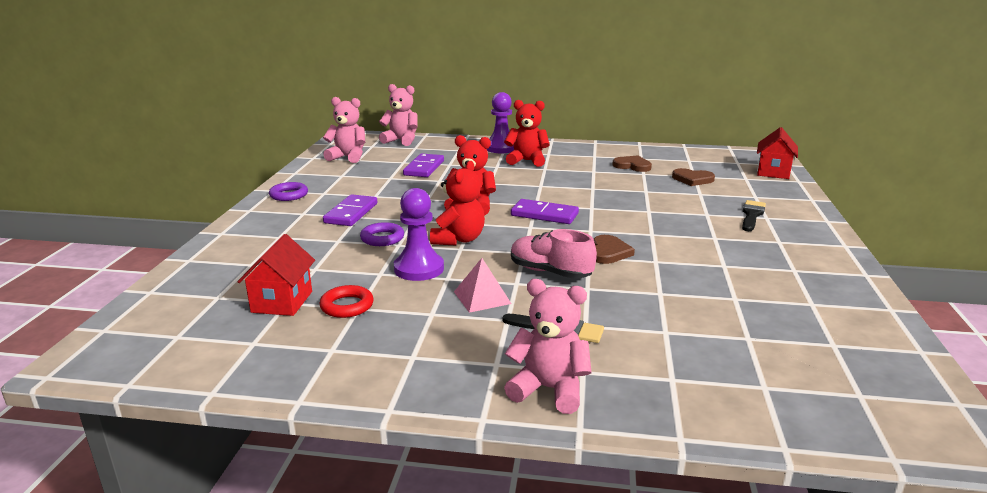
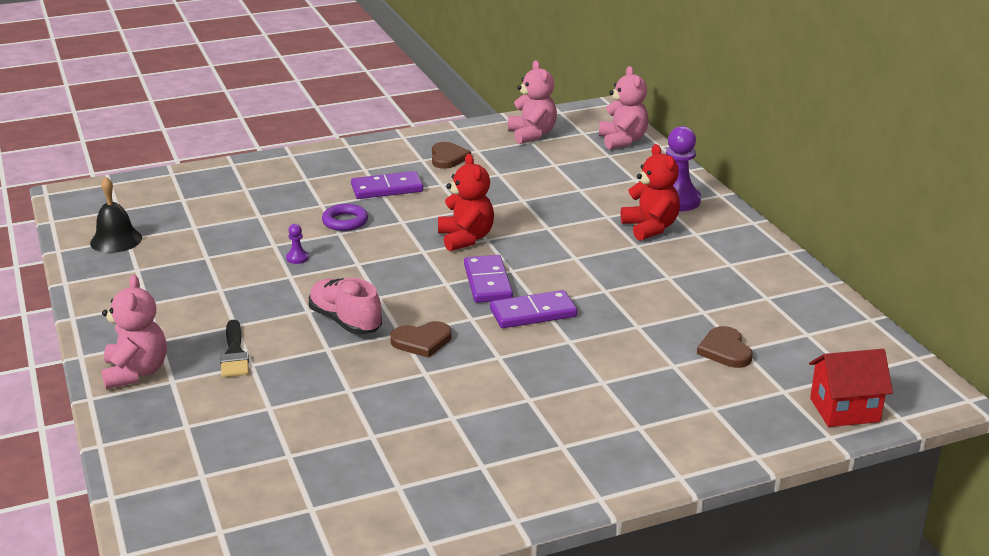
camera: 60 degrees right, 5 degrees up
(247, 350) = (116, 240): none -> black bell
(282, 302) = (193, 225): red house -> none
(289, 195) = (399, 147): purple ring -> none
(347, 306) = (206, 251): red ring -> none
(419, 269) = (297, 258): purple pawn -> purple pawn, size x0.44
(424, 168) = (549, 181): purple domino -> purple domino (533, 313)
(458, 239) = (377, 256): red teddy bear -> none
(482, 297) = (266, 302): pink pyramid -> none
(550, 272) = (345, 321): pink shoe -> pink shoe turned 45 degrees counterclockwise
(632, 166) = (724, 298): brown heart -> brown heart (448, 158)
(752, 215) = (636, 415): black brush -> none

